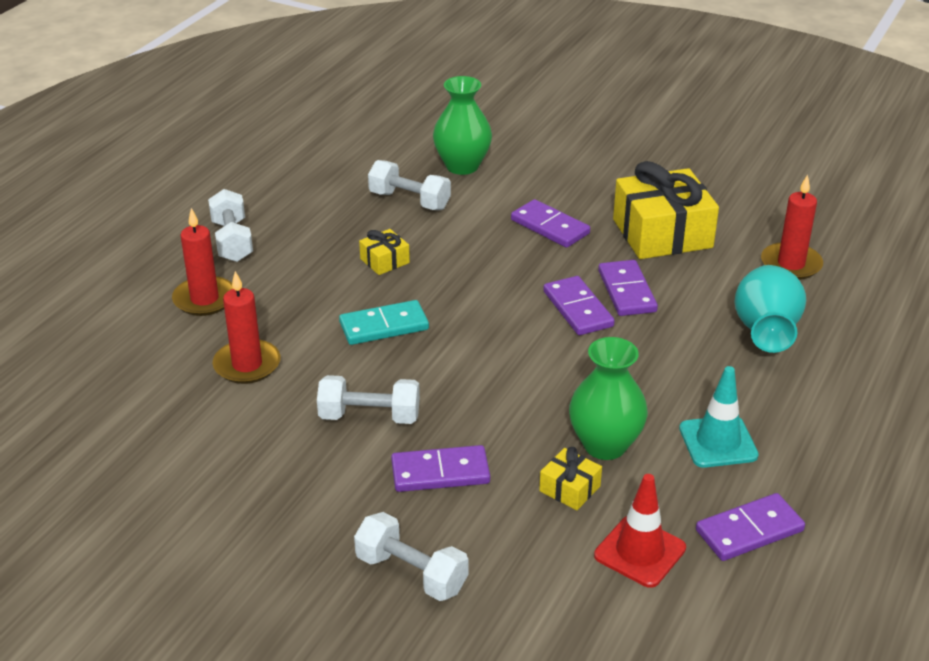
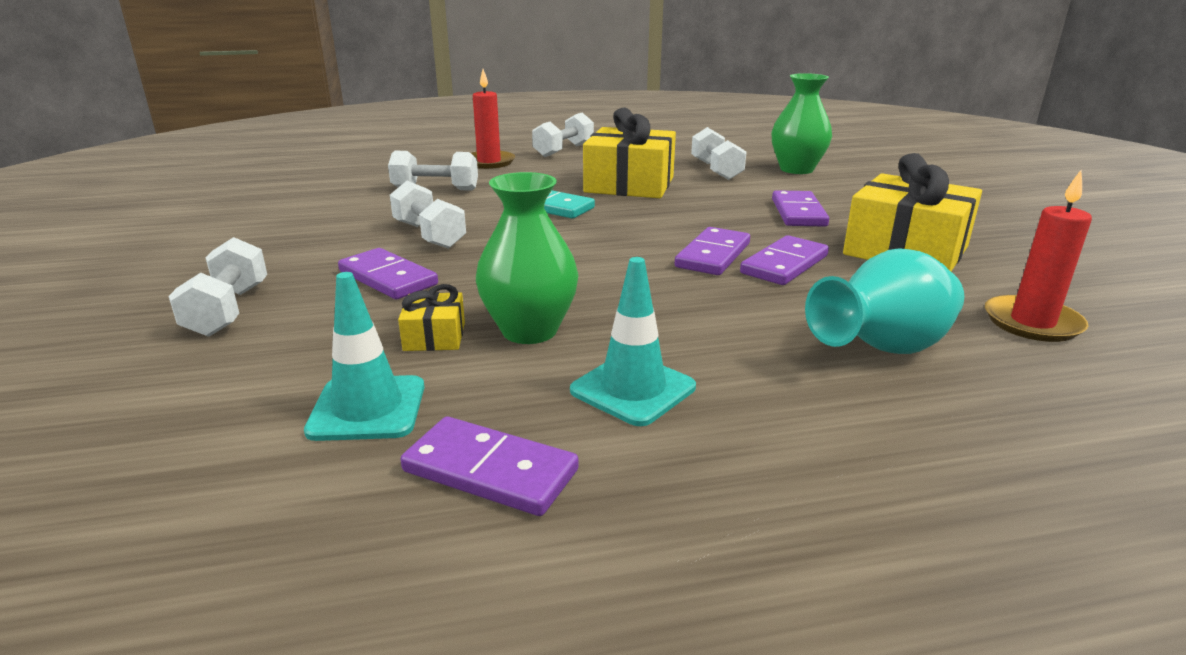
camera: 50 degrees right, 10 degrees down
(247, 365) = (435, 189): red candle -> white dumbbell
(385, 261) = (629, 185): yellow gift -> yellow gift, size x2.20
(640, 552) = (367, 408): red traffic cone -> turquoise traffic cone

